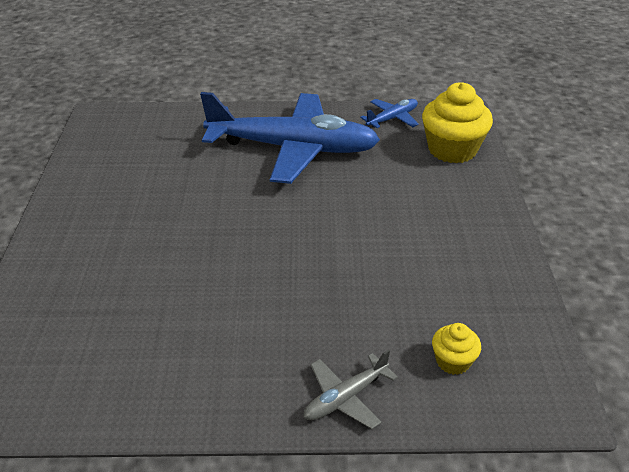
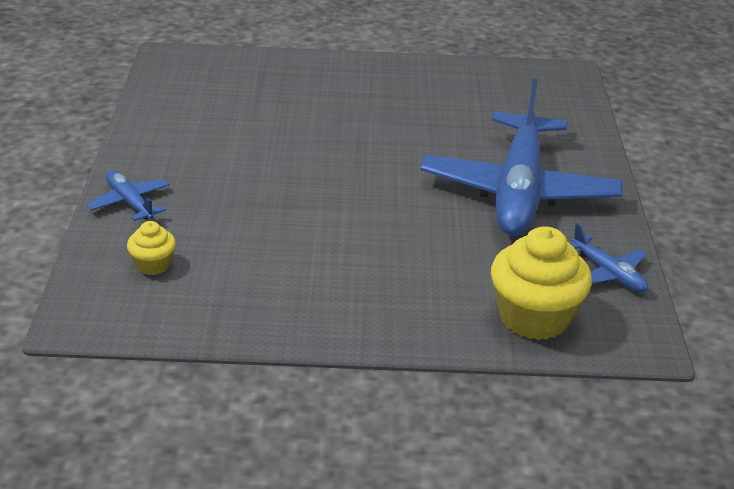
camera: 90 degrees right, 5 degrees down
(346, 397) = (130, 203): grey plane -> blue plane

